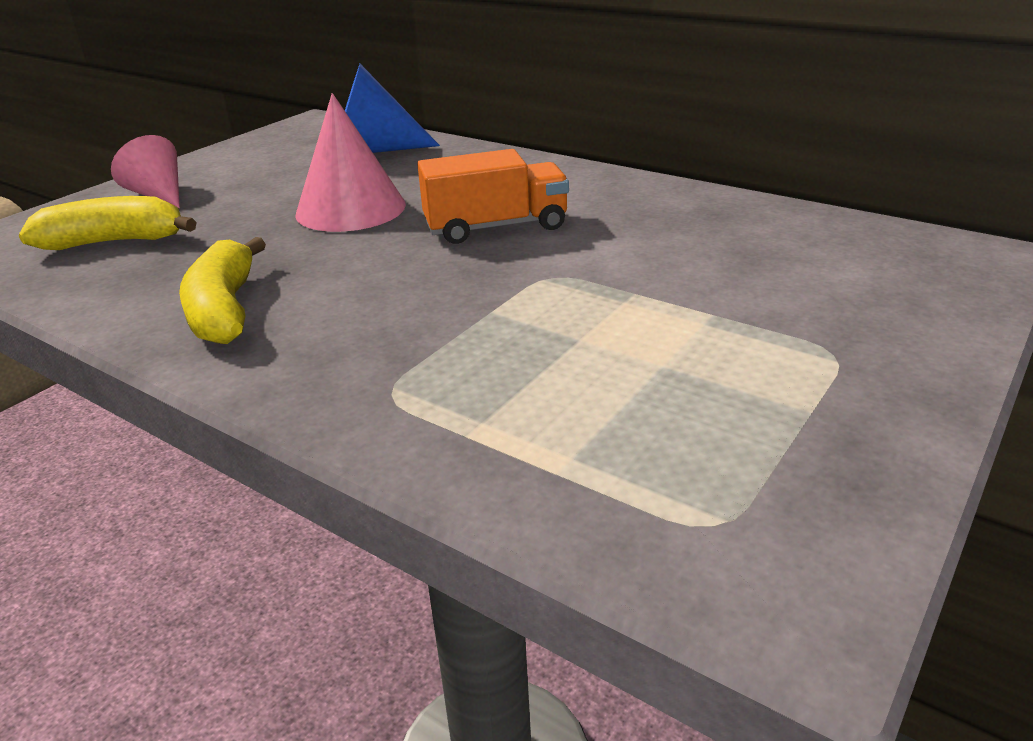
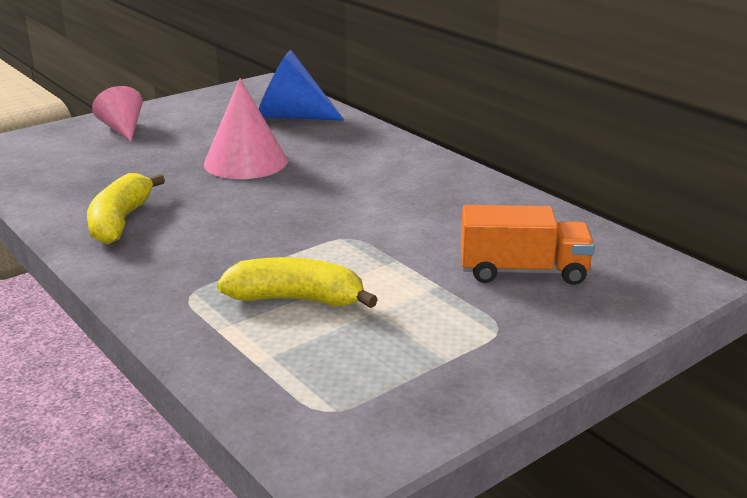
camera: 15 degrees right, 5 degrees down
(115, 242) = (77, 160): yellow banana -> yellow banana (296, 299)
(496, 227) = (337, 194): orange truck -> orange truck (523, 271)

